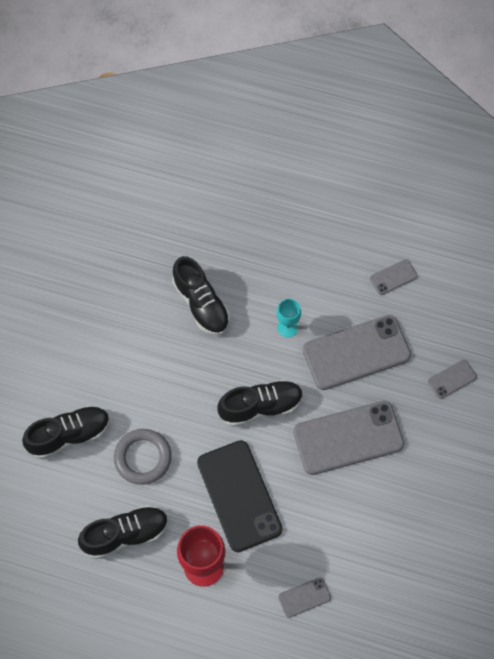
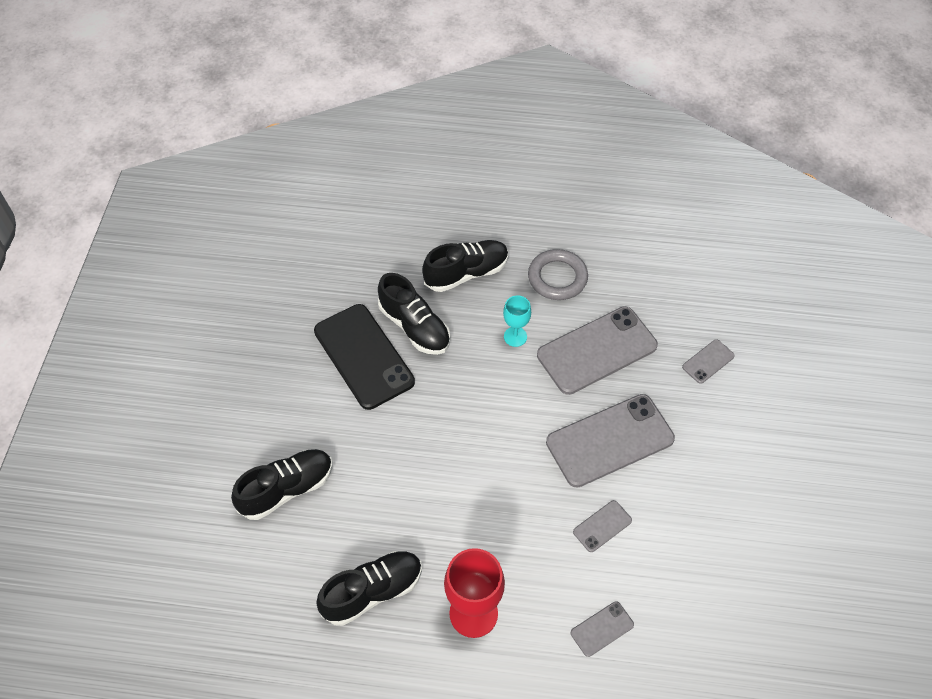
camera: 10 degrees left, 10 degrees down
(143, 458) = (378, 500): grey ring -> grey ring (557, 278)
(239, 496) = (499, 524): black phone -> black phone (363, 356)
(261, 406) = (503, 423): black shoe -> black shoe (466, 273)
(393, 277) = (618, 270): grey phone -> grey phone (602, 526)

